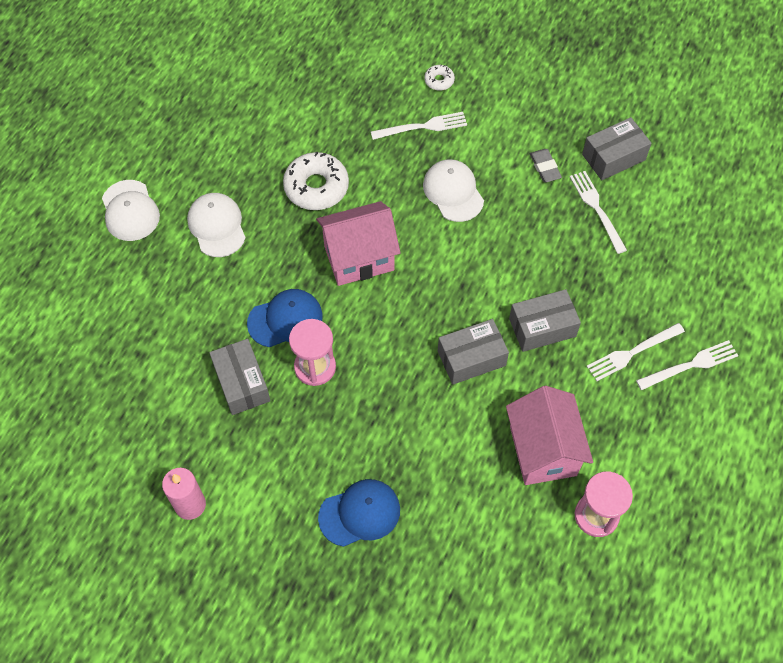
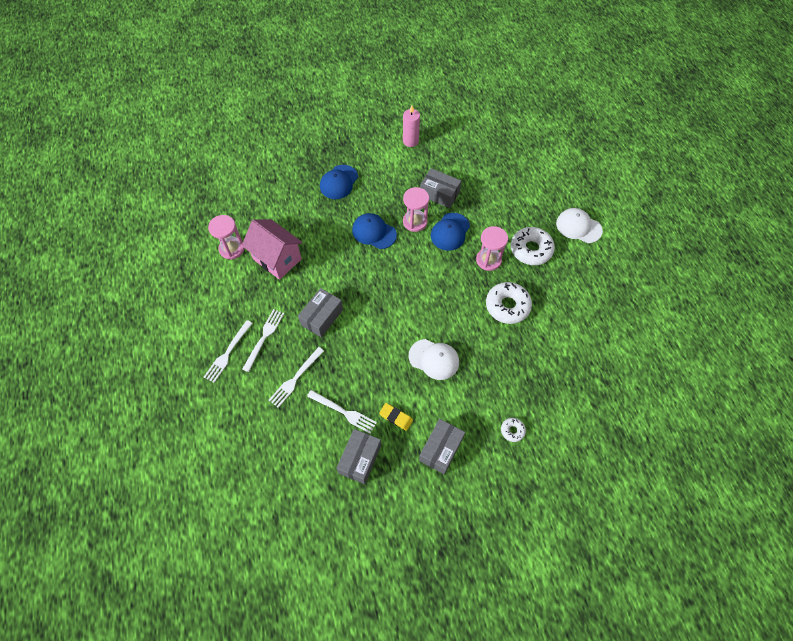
camera: 140 degrees right, 0 degrees up
(217, 226) = (531, 250): white cap -> white donut
(279, 250) = (488, 260): none -> pink hourglass
(359, 258) = (446, 285): pink house -> none
(381, 392) = (374, 232): none -> blue cap
(423, 126) = (489, 389): white fork -> white fork (295, 379)
(471, 358) = (345, 276): grey box -> grey box (441, 449)
(545, 167) = (396, 417): grey eraser -> yellow eraser

